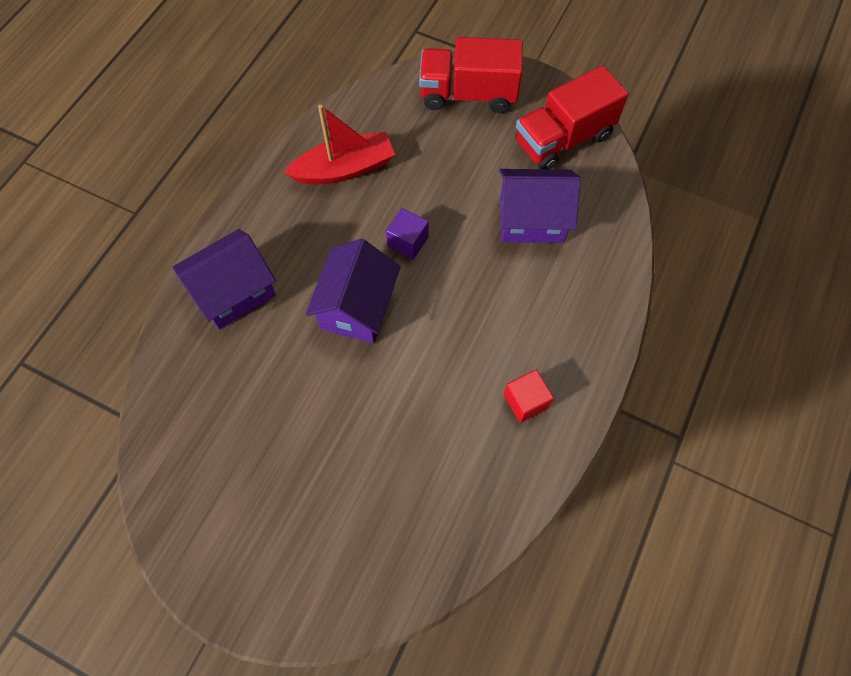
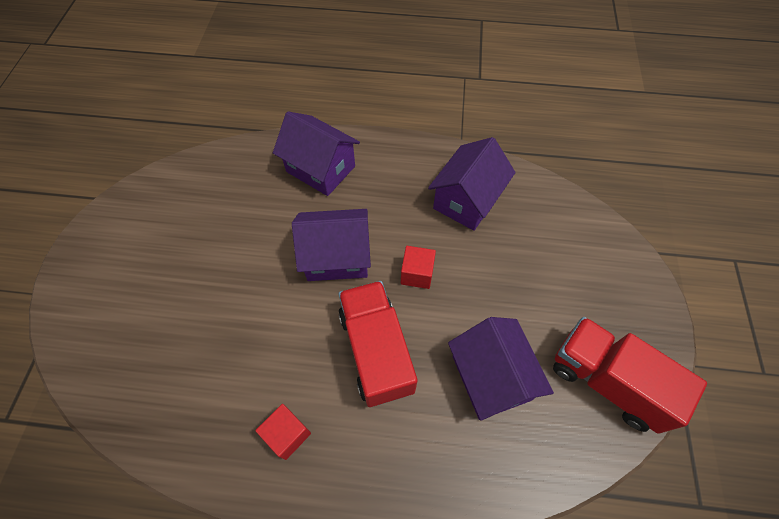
camera: 70 degrees right, 5 degrees down
(344, 169) = (467, 200): red boat -> purple house
(408, 242) = (417, 274): purple cube -> red cube
(468, 95) = (604, 271): red truck -> red truck (376, 351)

